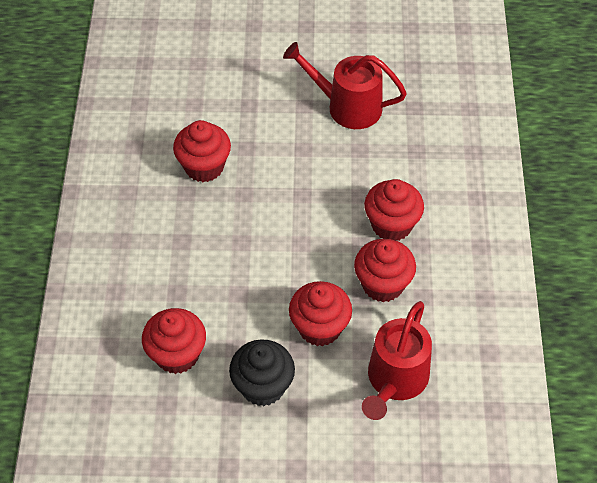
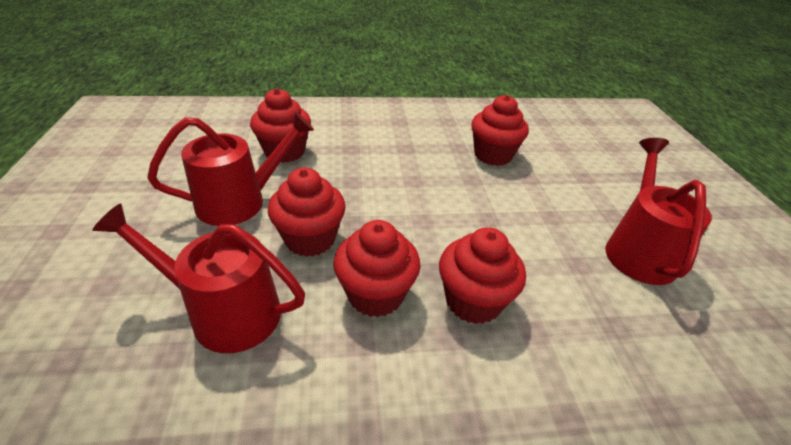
camera: 80 degrees right, 15 degrees down
(263, 386) = (241, 201): black cupcake -> red watering can

